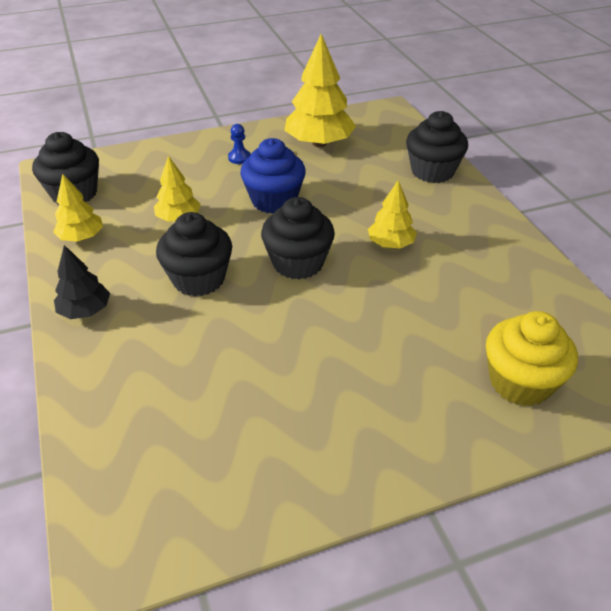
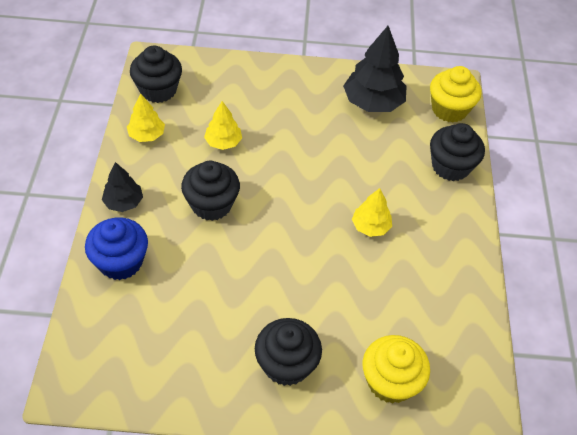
camera: 20 degrees right, 10 degrees up
(239, 158) = (299, 96): blue pawn -> none
(274, 200) = (303, 150): blue cupcake -> blue cupcake (120, 262)
(298, 263) = (290, 217): black cupcake -> black cupcake (286, 364)
(319, 143) = (373, 102): yellow tree -> black tree
(397, 129) = (449, 109): none -> yellow cupcake

